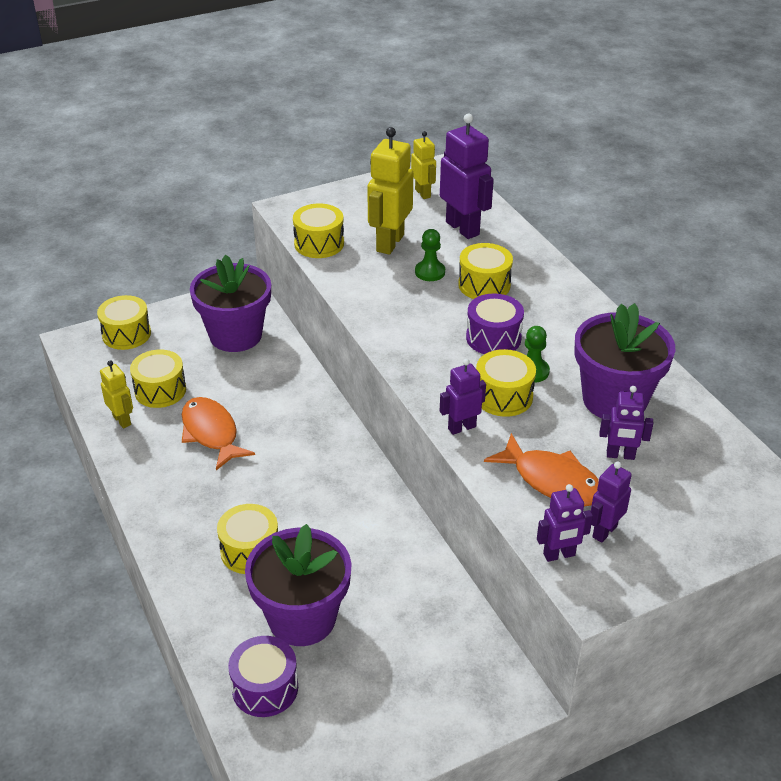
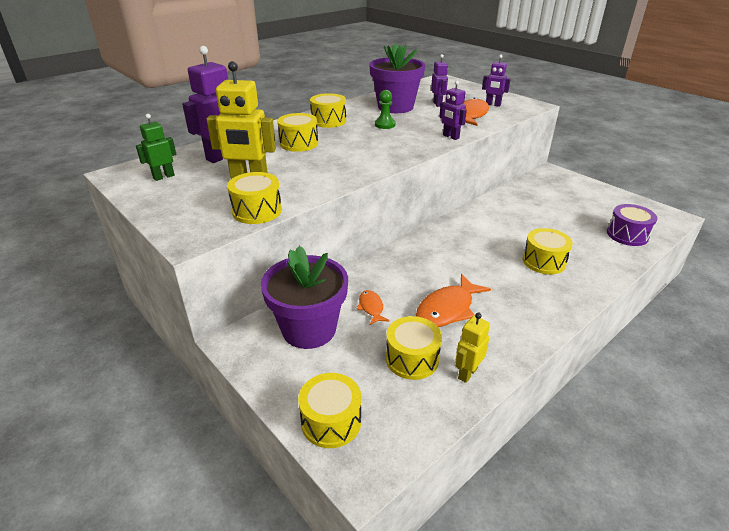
camera: 105 degrees left, 5 degrees down
(244, 379) = (371, 308): none -> orange fish
(302, 618) = (572, 232): purple flower pot -> none
(423, 193) = (163, 177): yellow robot -> green robot
(430, 272) = (288, 161): green pawn -> none
(493, 338) = (358, 136): purple drum -> none
(503, 396) = (414, 129): yellow drum -> yellow drum (328, 121)
(559, 555) = (518, 111): purple robot -> none

